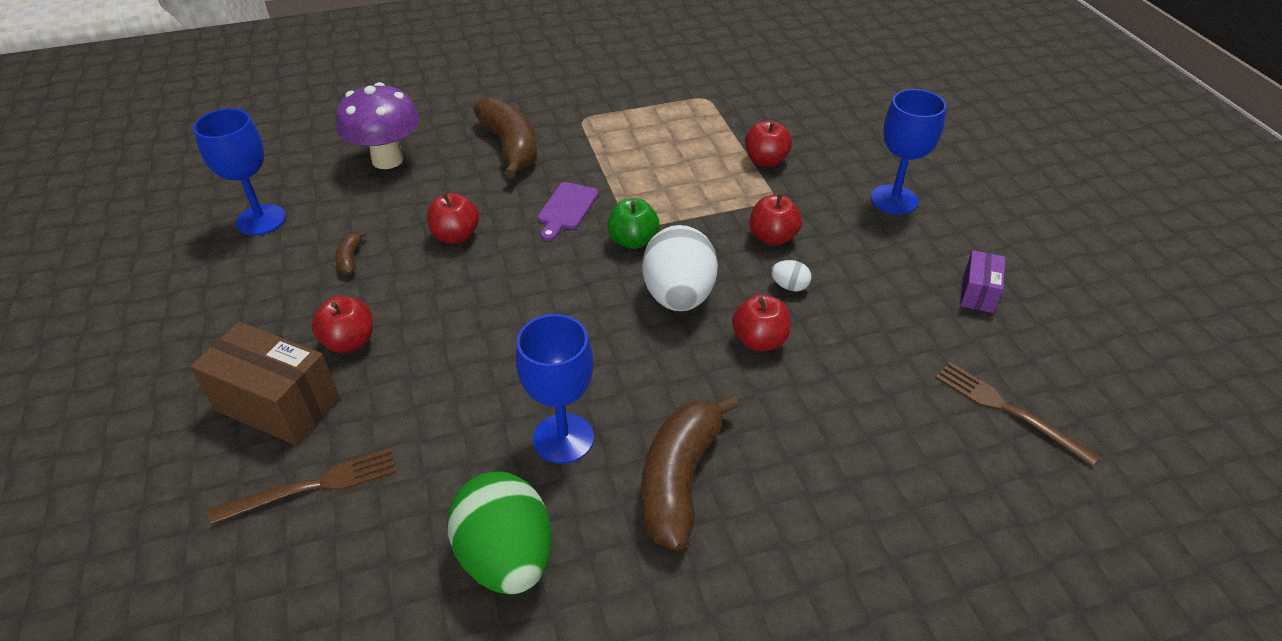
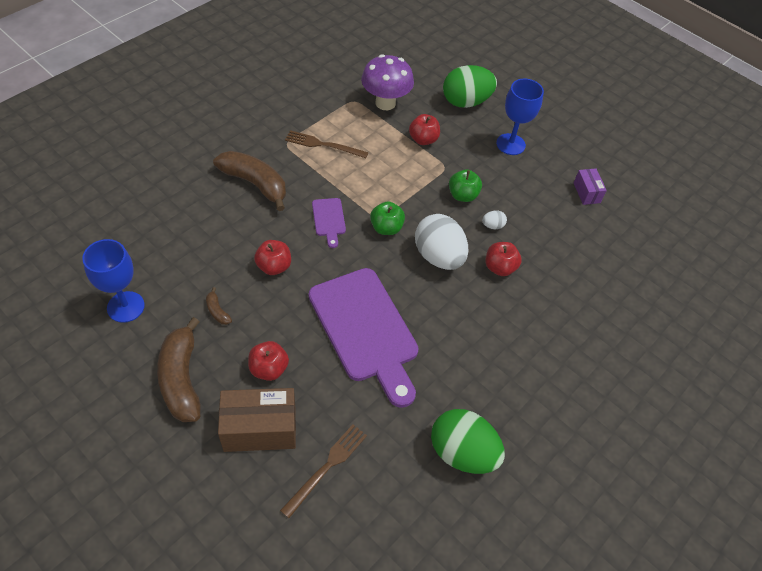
camera: 35 degrees left, 10 degrees up
(387, 160) = (176, 224): purple mushroom -> purple mushroom (385, 103)
(506, 345) = (365, 330): none -> purple cutting board
(563, 438) = (441, 373): blue goblet -> none
(679, 479) = (515, 368): brown banana -> brown banana (181, 379)
(772, 237) = (462, 195): red apple -> green apple
(862, 136) = (465, 102): none -> green egg
(1008, 410) = (637, 259): brown fork -> brown fork (323, 145)

